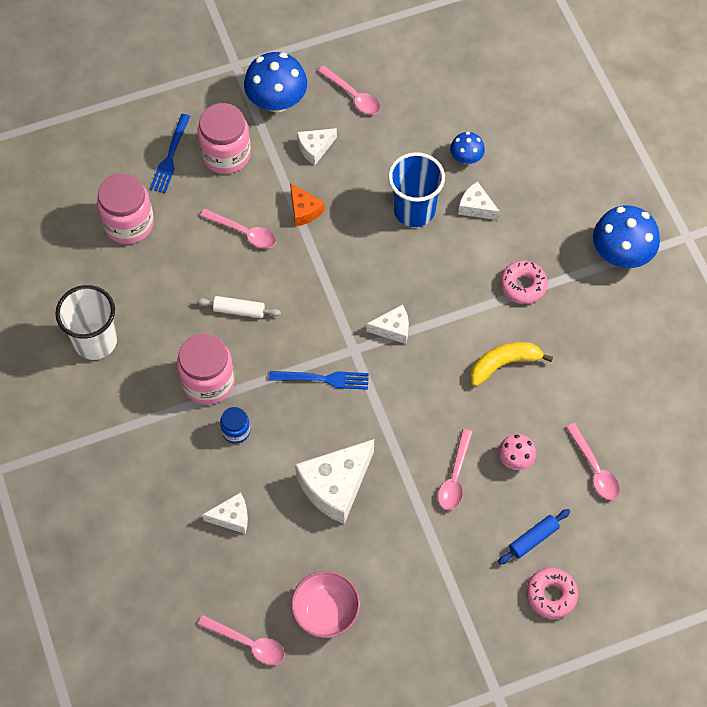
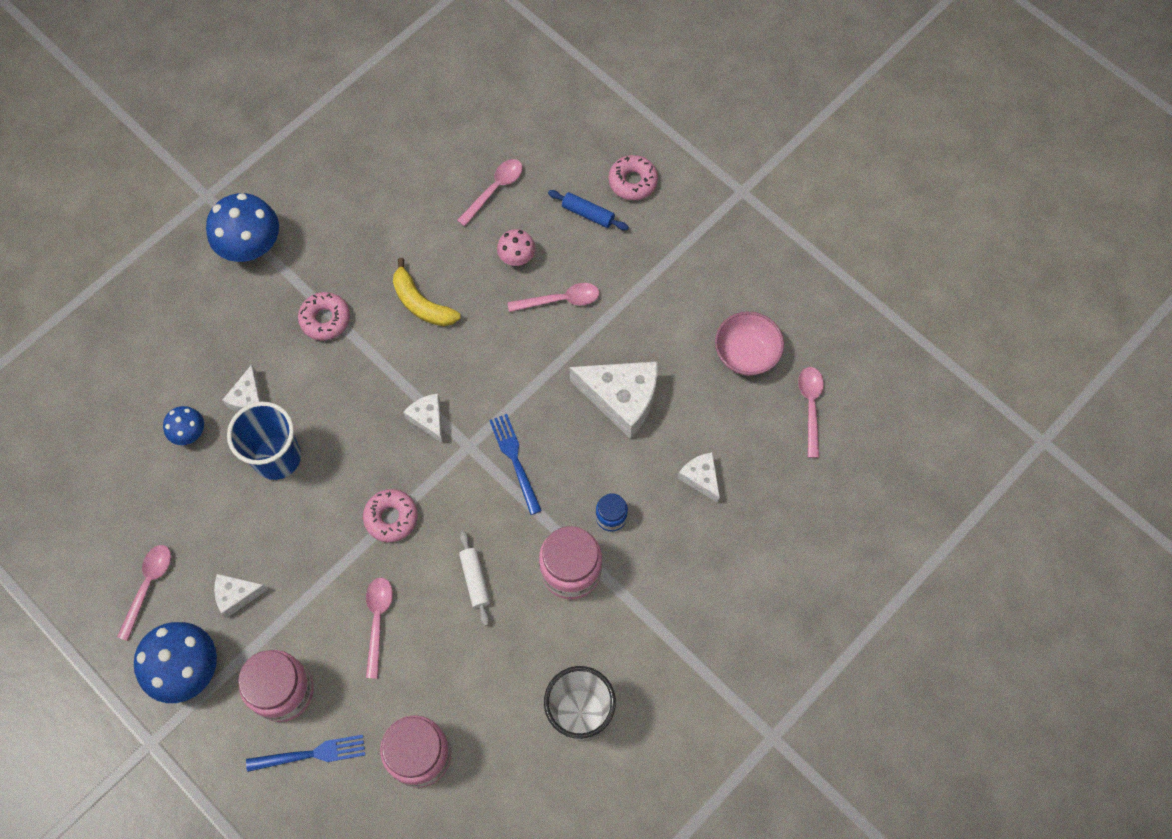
camera: 115 degrees left, 5 degrees up
(304, 210) = (323, 570): orange cheese -> none
(315, 148) = (237, 595): white cheese -> white cheese turned 135 degrees clockwise
(321, 271) = (391, 518): none -> pink donut

